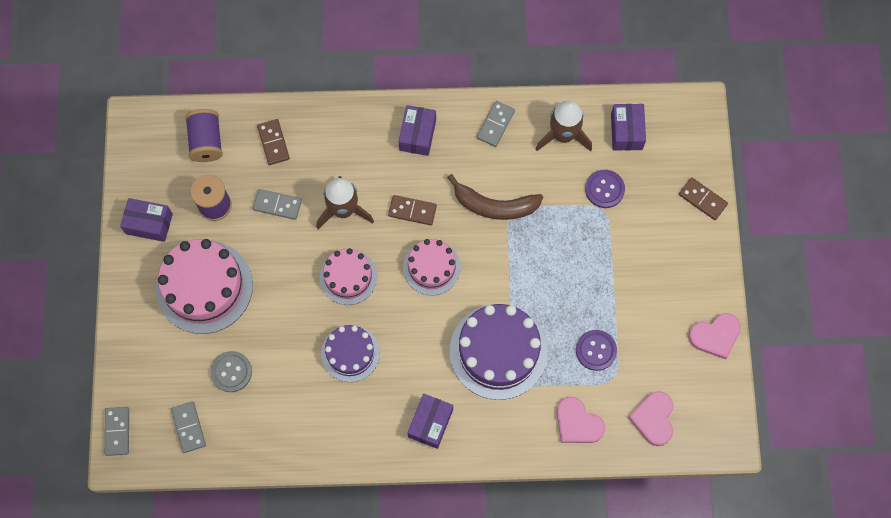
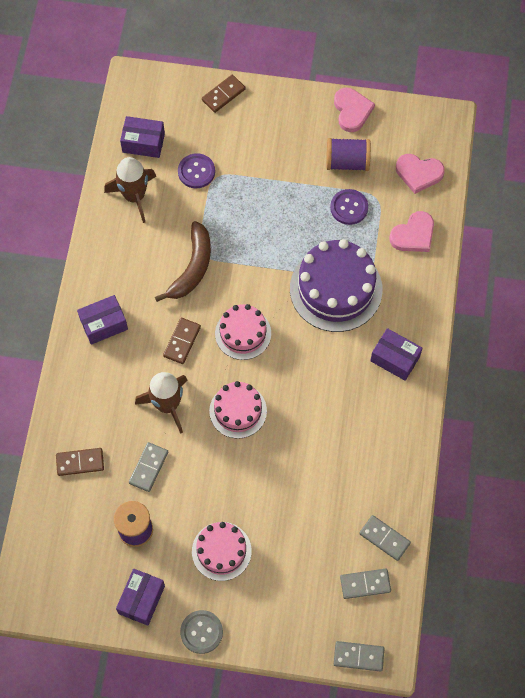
camera: 80 degrees left, 5 degrees down
(204, 287) = (221, 551): pink cake -> pink cake, size x0.60
(206, 142) = (63, 529): purple spool -> purple spool (347, 162)
(231, 372) = (315, 535): grey button -> grey button (201, 632)
(350, 353) = (315, 420): purple cake -> none
(417, 135) = (104, 324): purple box -> purple box turned 45 degrees counterclockwise
(495, 125) = (110, 252): grey domino -> grey domino (384, 538)

